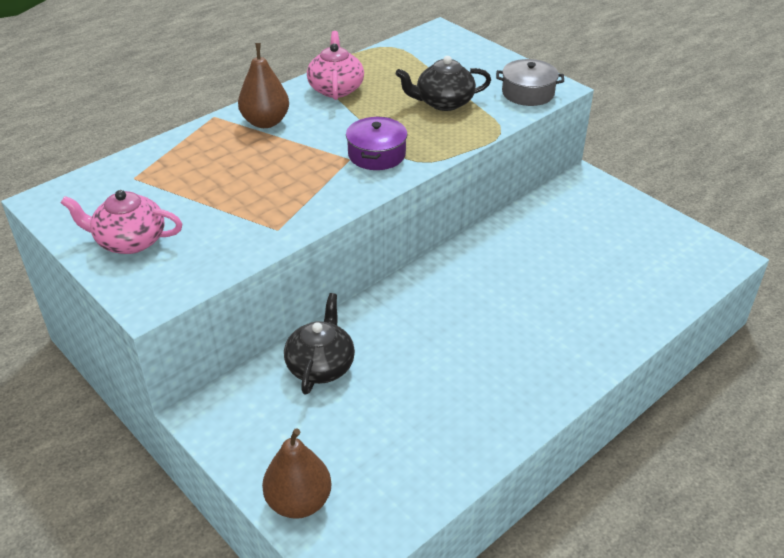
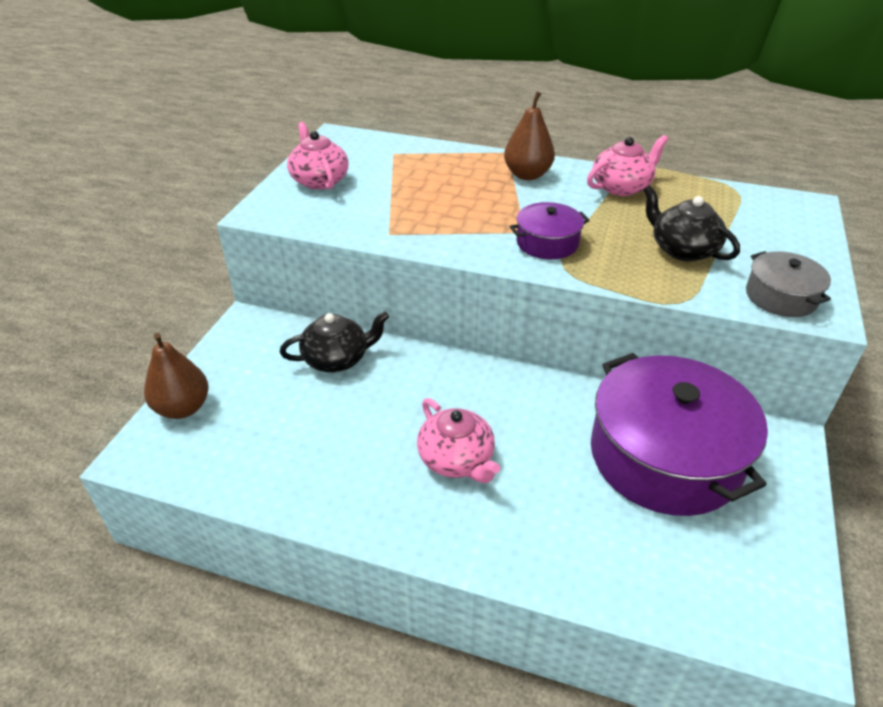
camera: 60 degrees right, 0 degrees up
(498, 338) = (456, 460): none -> pink teapot
(563, 235) = (665, 456): none -> purple pot

